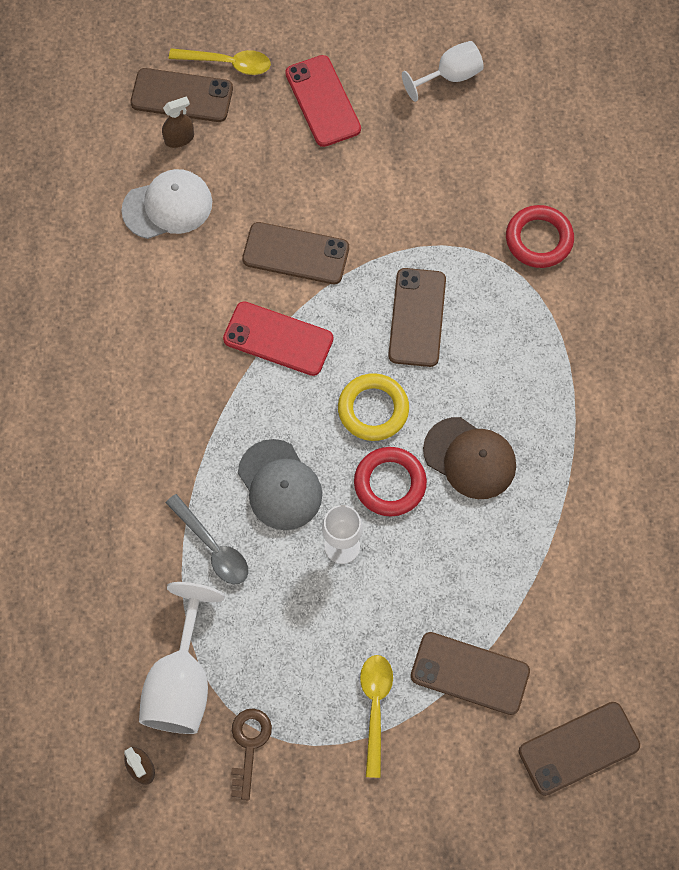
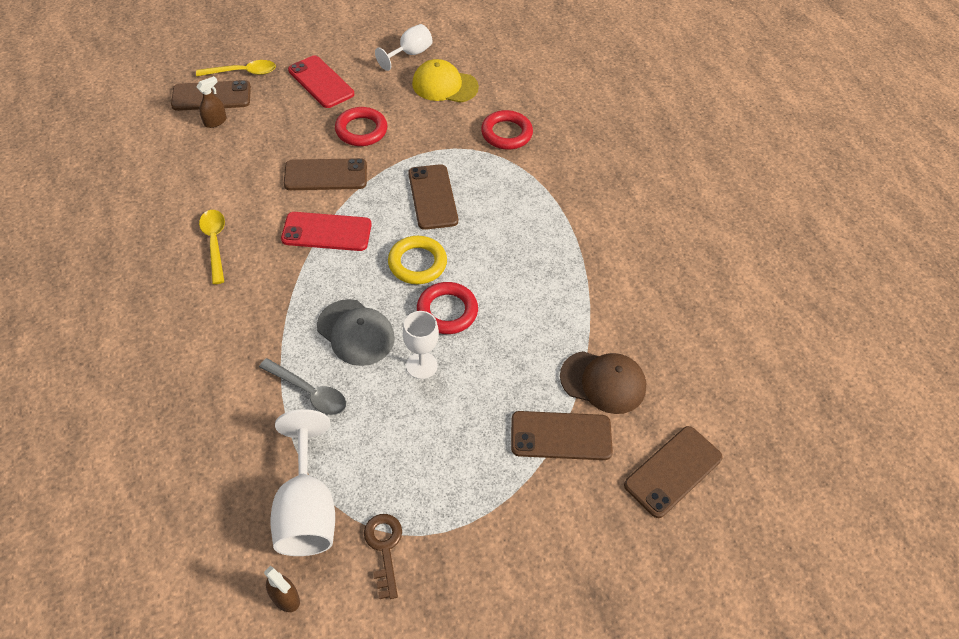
camera: 20 degrees left, 15 degrees down
(167, 206) = (215, 164): white cap -> none
(355, 193) = (361, 130): none -> red ring
(375, 707) = (489, 484): yellow spoon -> yellow spoon (215, 243)
(470, 458) = (505, 280): brown cap -> brown cap (603, 382)
(481, 141) = (444, 85): none -> yellow cap

